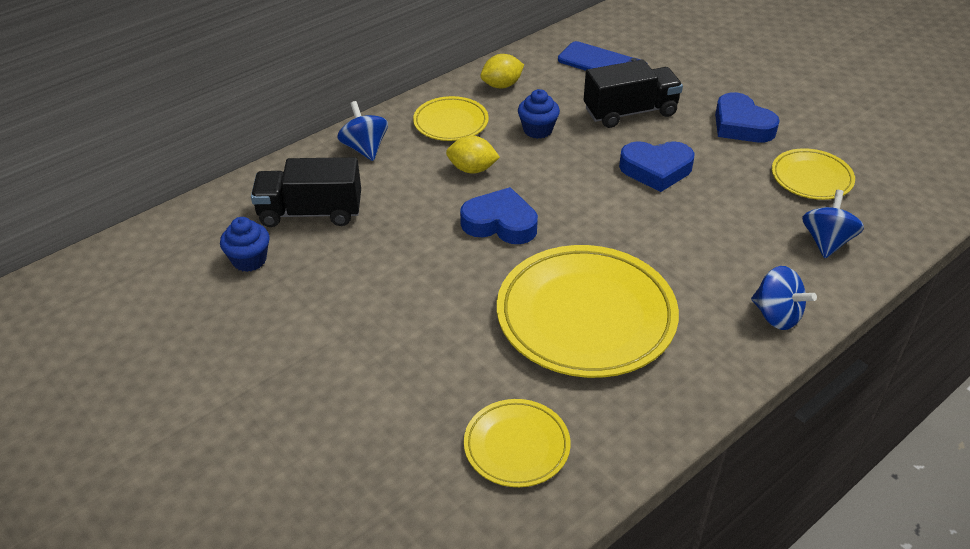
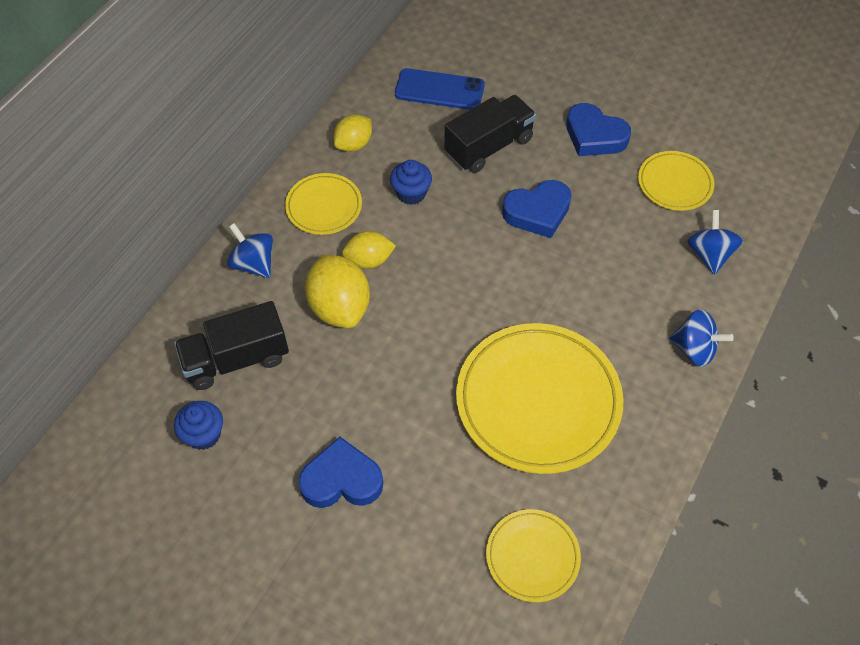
camera: 20 degrees left, 15 degrees up
(426, 197) = (339, 307): none -> yellow lemon
(500, 223) = (421, 318): blue heart -> blue heart (341, 480)

